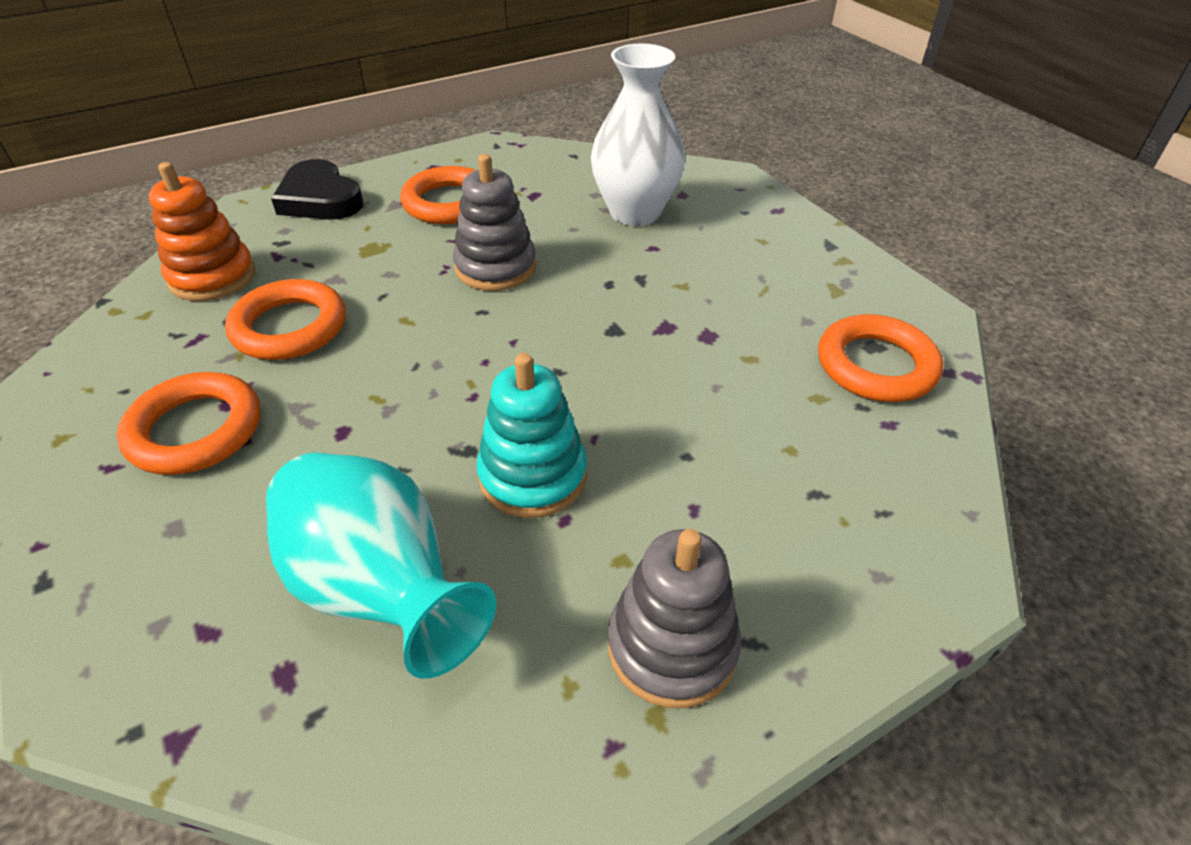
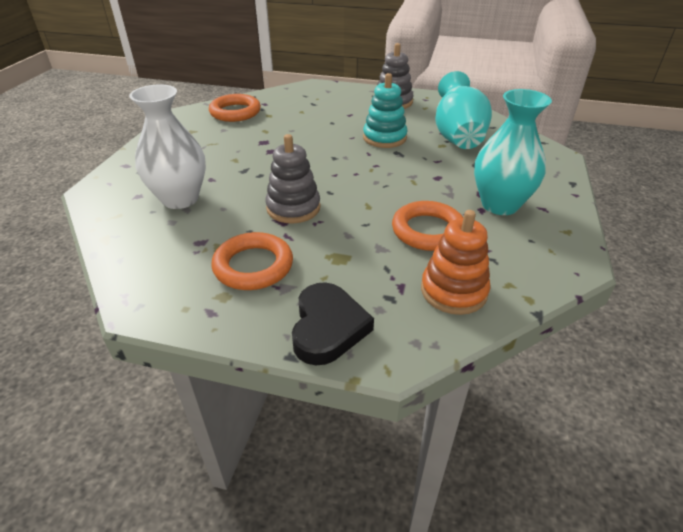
camera: 135 degrees left, 5 degrees down
(195, 430) = (499, 205): orange ring -> turquoise vase

